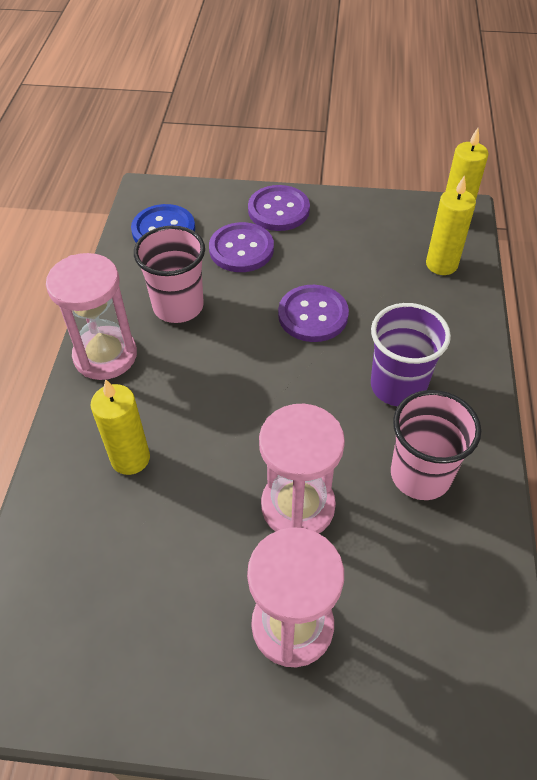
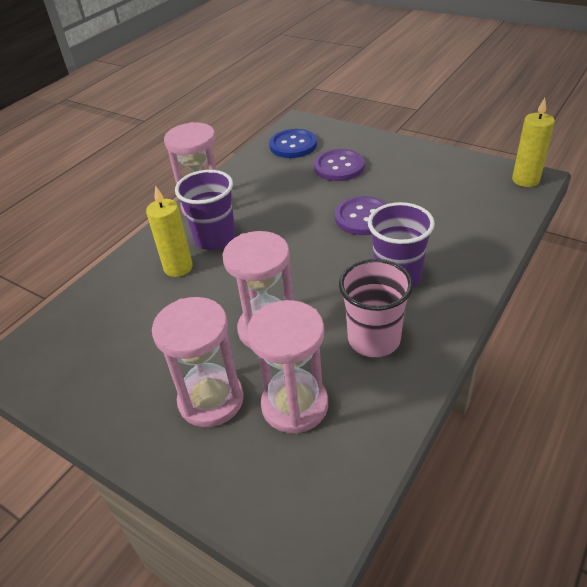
camera: 30 degrees right, 10 degrees down
(151, 400) = (215, 238): none -> purple cup
(178, 306) = (271, 190): pink cup -> none
(278, 210) = (383, 149): purple button -> none
(388, 591) = (295, 405): none -> pink hourglass
(441, 264) = (490, 209): yellow candle -> none

